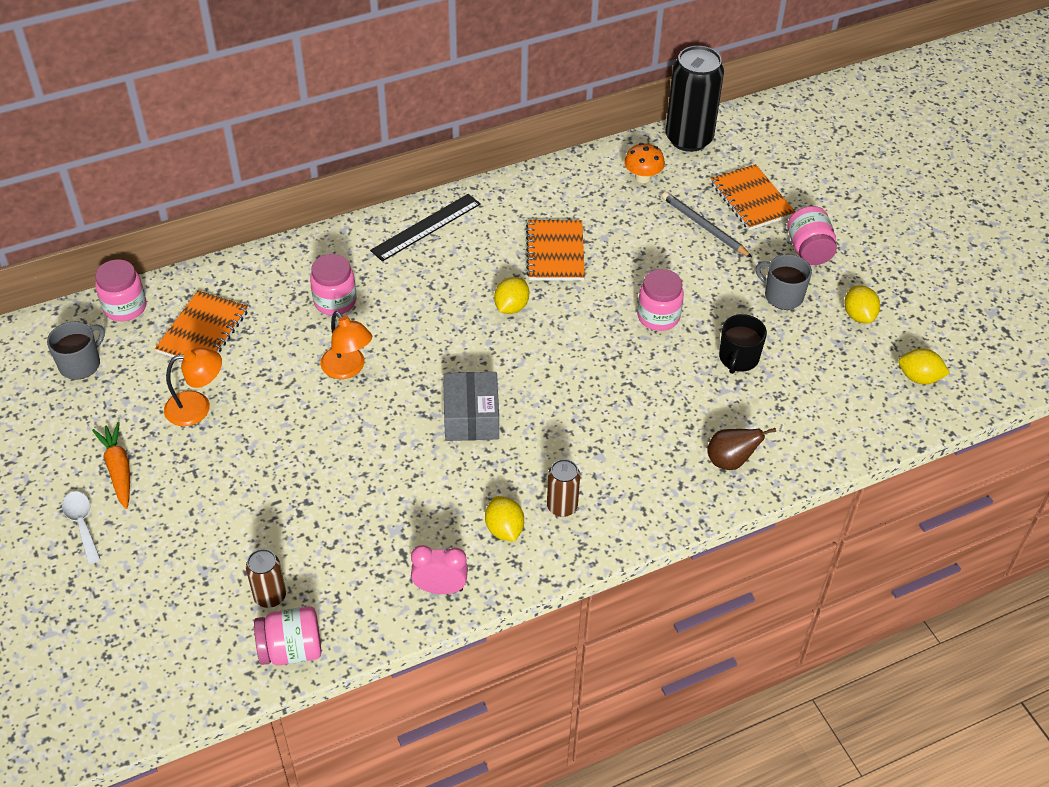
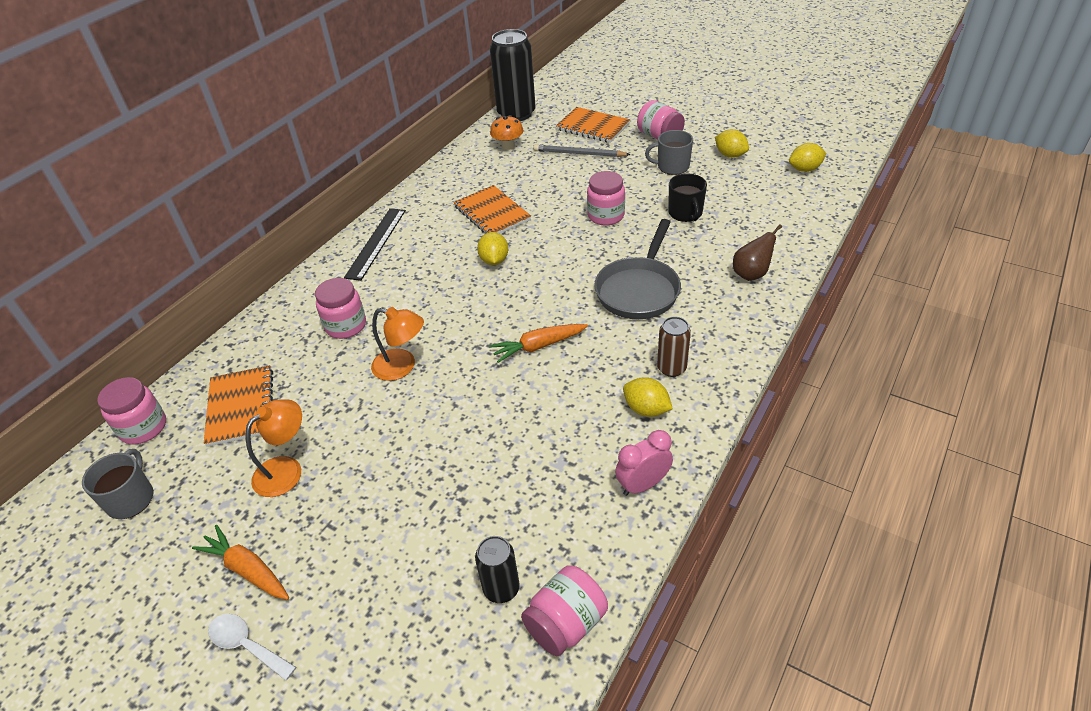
camera: 30 degrees left, 5 degrees down
(270, 596) = (501, 588): brown can -> black can
(471, 417) = (538, 346): grey box -> orange carrot
(610, 415) = (639, 290): none -> grey pan

